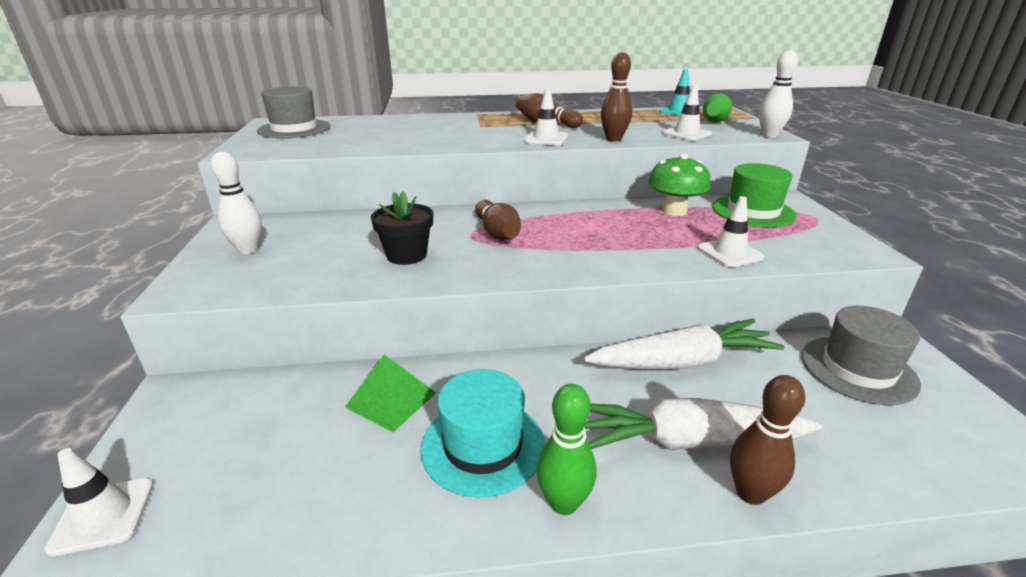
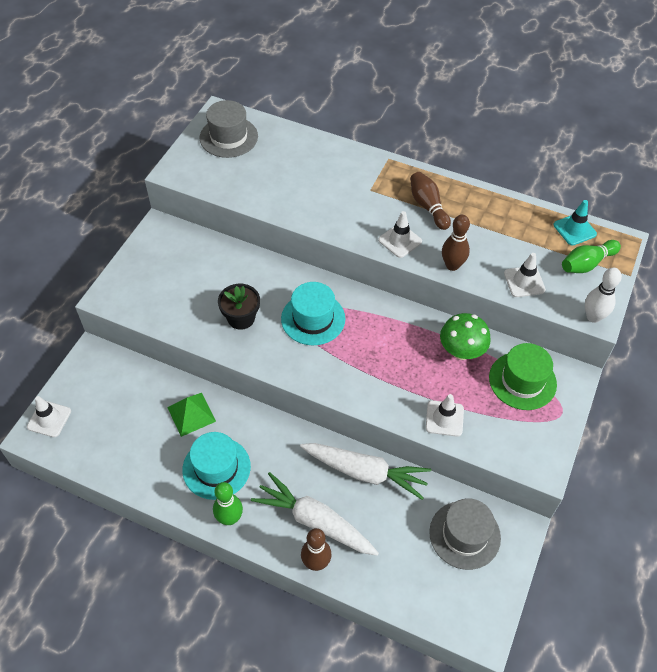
camera: 30 degrees right, 25 degrees up
(248, 249) = (155, 266): white bowling pin -> none
(497, 233) = (313, 319): brown bowling pin -> turquoise hat

